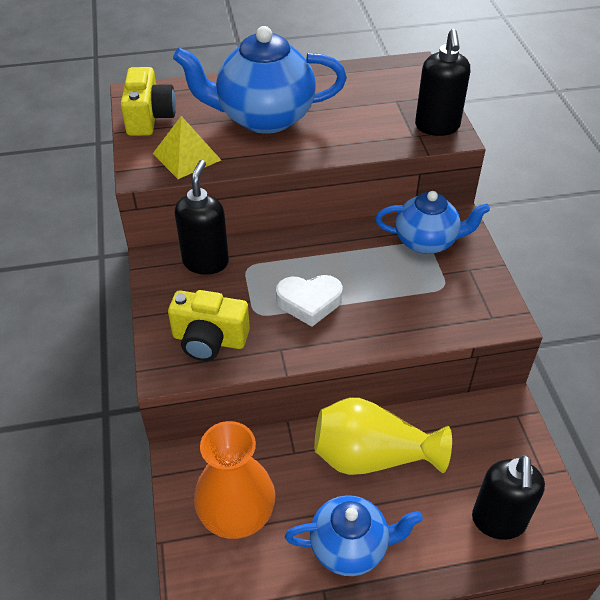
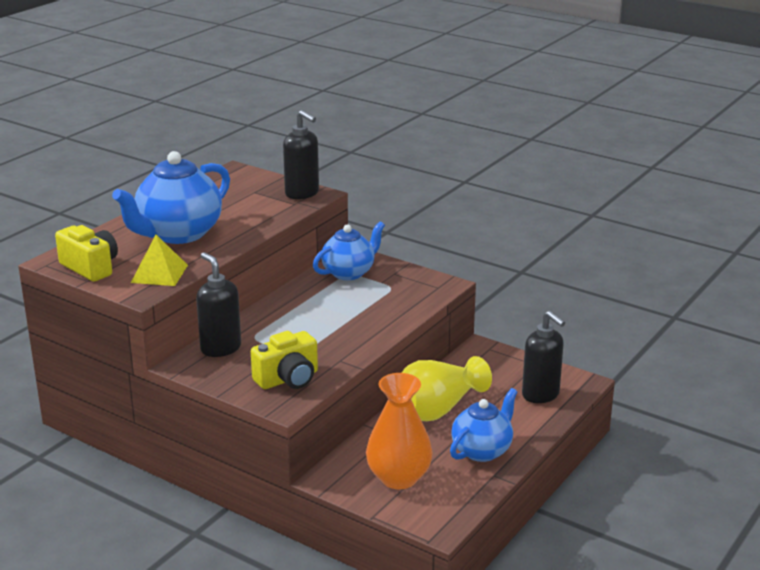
camera: 45 degrees left, 20 degrees down
(309, 302) = (322, 332): white heart -> none

